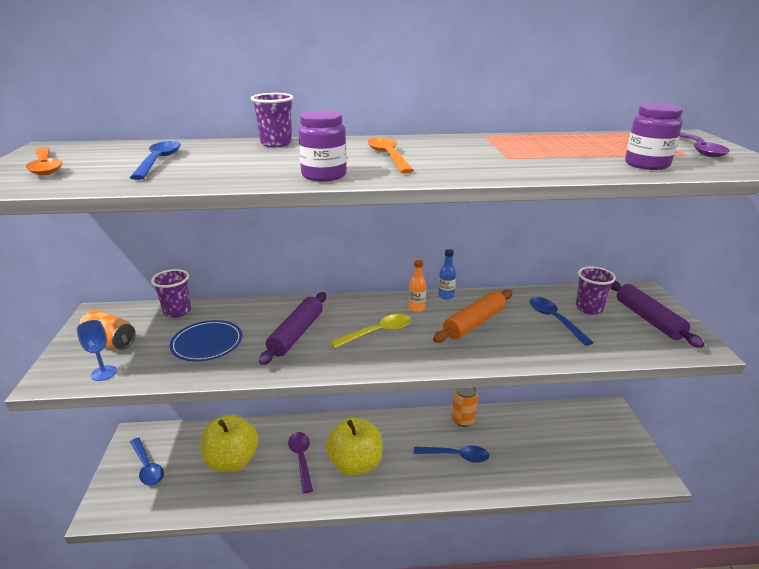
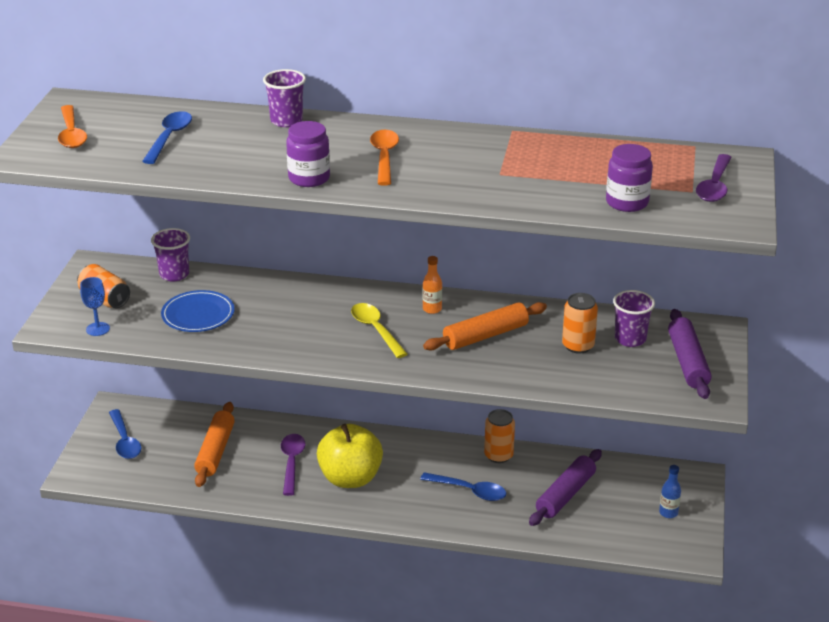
camera: 15 degrees right, 5 degrees up
(232, 461) = (215, 451): yellow apple -> orange rolling pin
(296, 334) = (290, 318): purple rolling pin -> purple rolling pin (565, 494)
(378, 332) = (375, 330): yellow spoon -> yellow spoon turned 105 degrees counterclockwise
(446, 296) = (474, 300): blue bottle -> blue bottle (668, 513)
(554, 320) = (578, 346): blue spoon -> orange can

